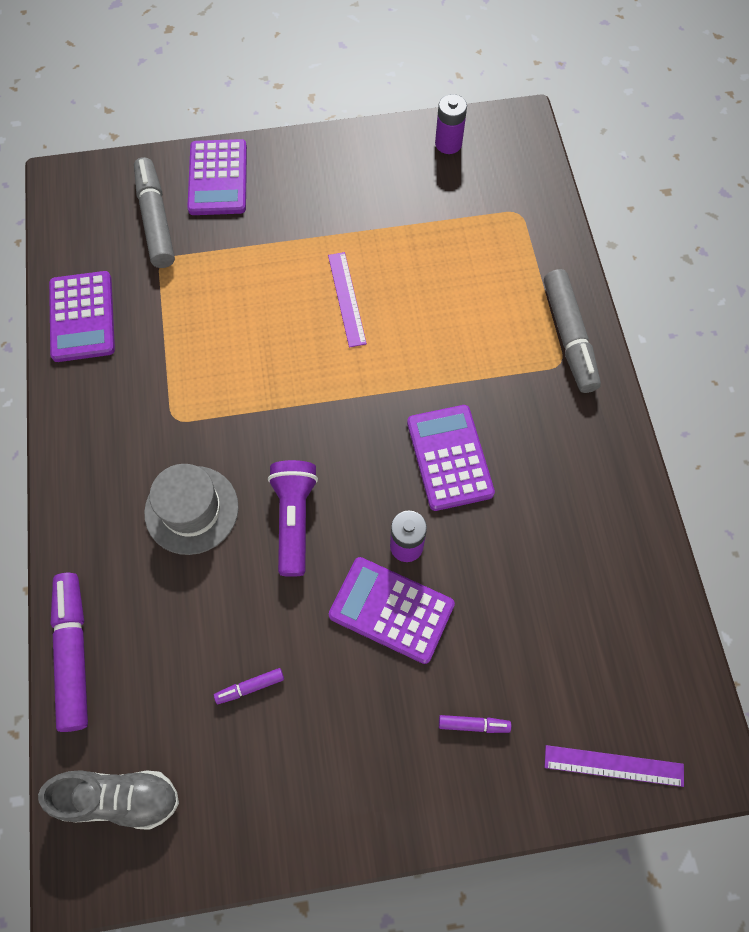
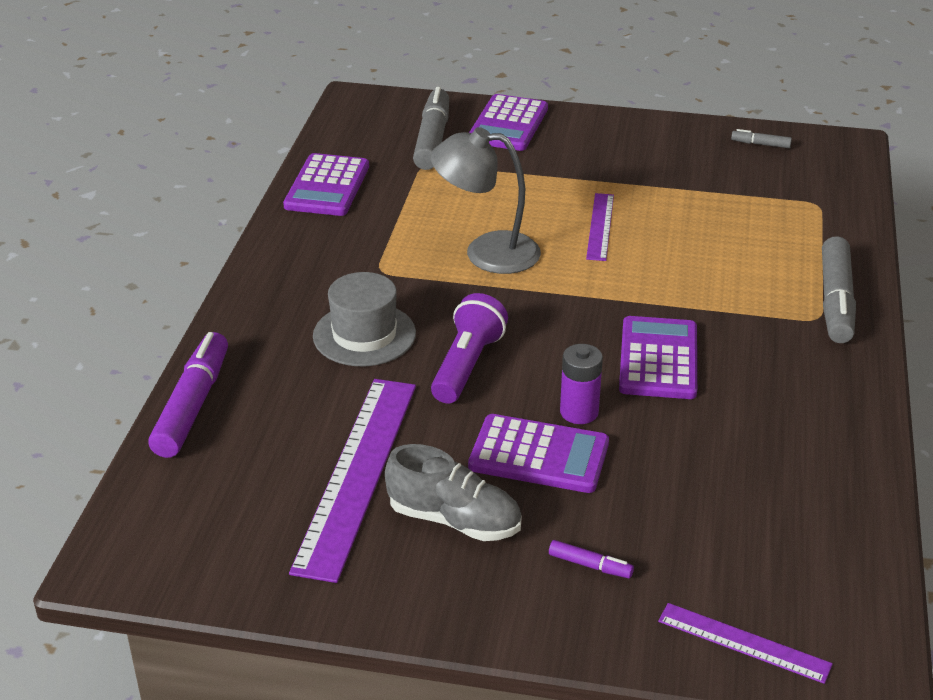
camera: 20 degrees right, 30 degrees down
(119, 798) = (179, 519): grey shoe -> grey shoe (454, 520)
(250, 687) = (357, 474): purple marker -> purple ruler
(260, 365) = (486, 252): none -> grey lamp
(391, 610) = (539, 455): purple calculator -> purple calculator turned 150 degrees clockwise
(448, 144) = (760, 144): purple battery -> grey marker

